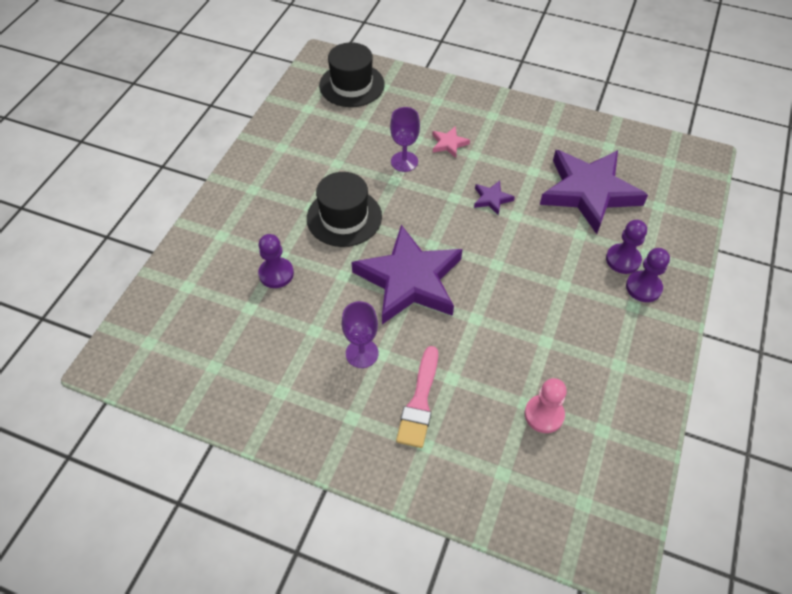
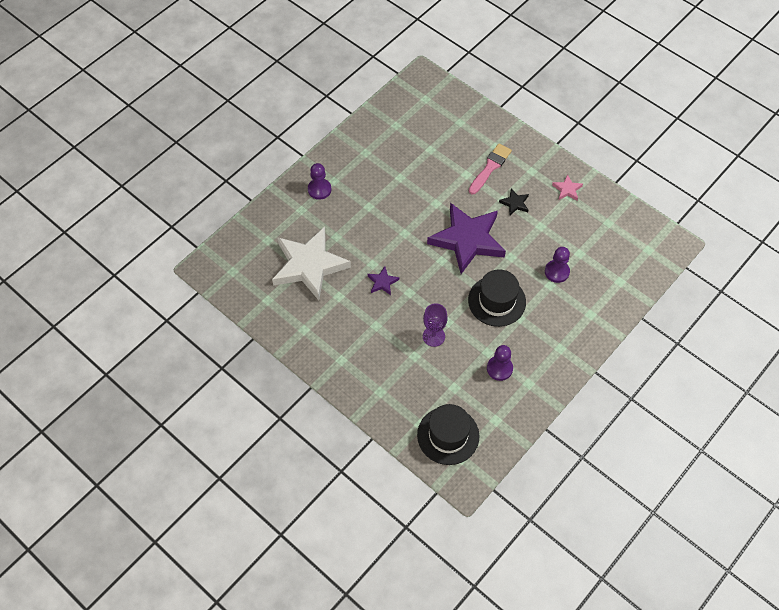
camera: 160 degrees left, 5 degrees up
(362, 353) = (515, 203): purple goblet -> black star
(449, 144) = (391, 342): pink star -> pink star (567, 189)
(544, 414) = (423, 141): pink pawn -> none
(589, 192) = (309, 265): purple star -> white star
(623, 260) = (320, 210): purple pawn -> purple pawn (499, 368)

